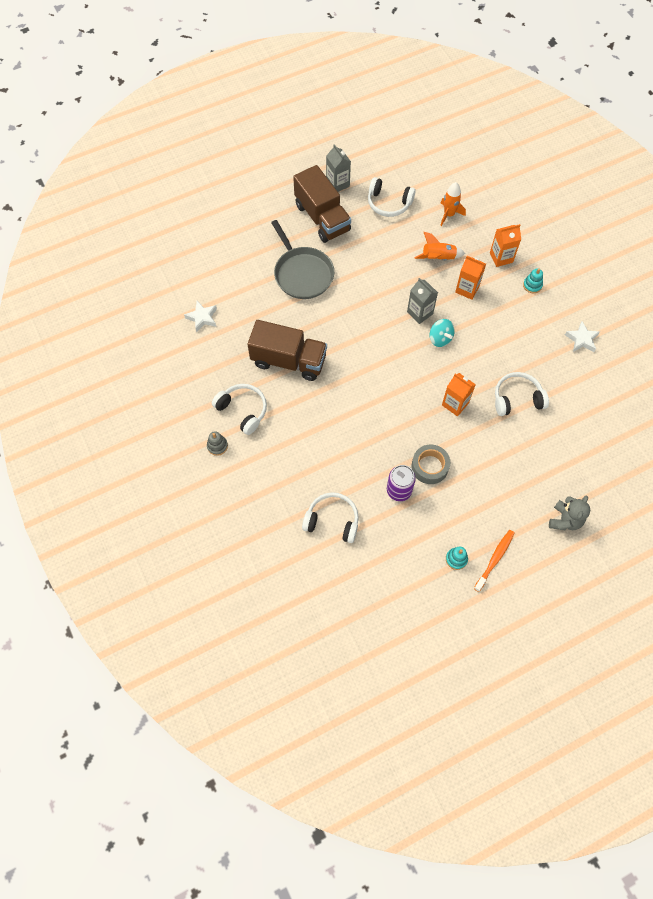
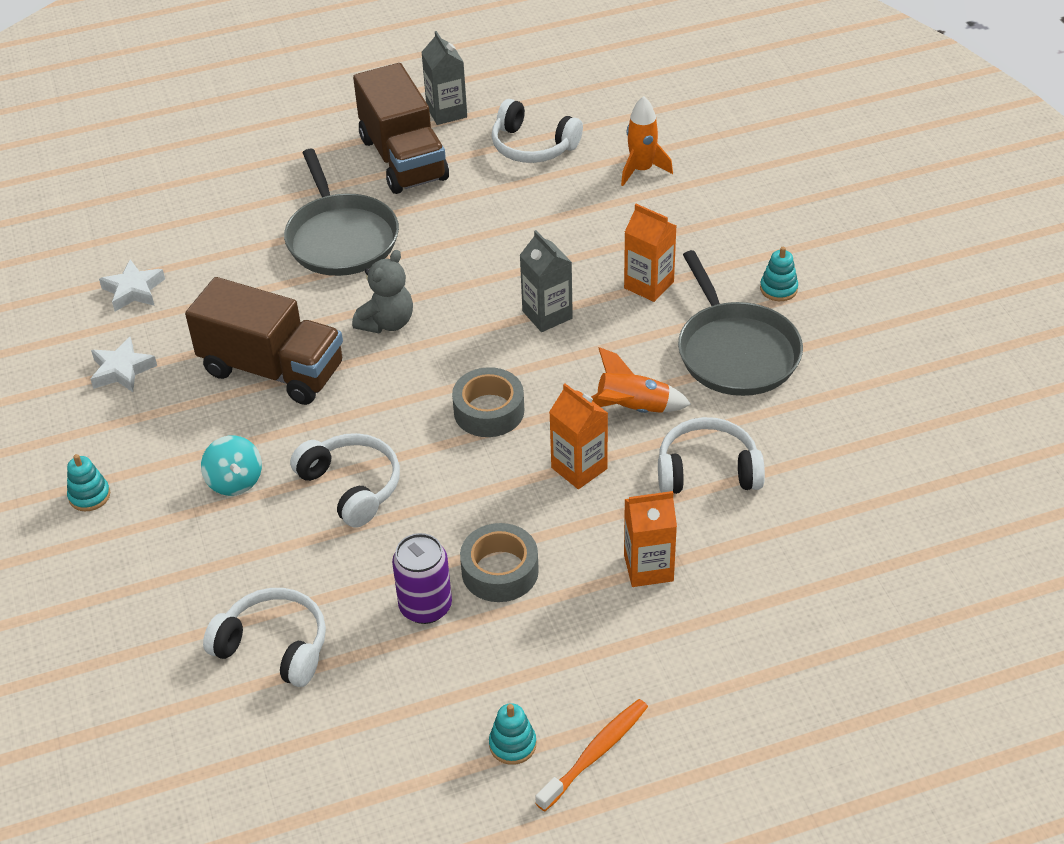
camera: 10 degrees right, 20 degrees down
(217, 446) = (89, 496): grey stacking toy -> turquoise stacking toy
(243, 410) = (159, 441): white headphones -> white headphones (352, 486)
(403, 374) = (489, 411): none -> grey tape
(438, 258) = (605, 233): orange rocket -> orange rocket (633, 408)
(440, 338) = (576, 359): turquoise spinning top -> turquoise spinning top (235, 481)
(501, 257) = (726, 241): orange carton -> orange carton (648, 568)
(518, 326) = (736, 351): none -> grey pan
(565, 520) = (763, 696): grey teddy bear -> grey teddy bear (387, 322)
(582, 339) = (861, 383): white star -> white star (122, 370)

